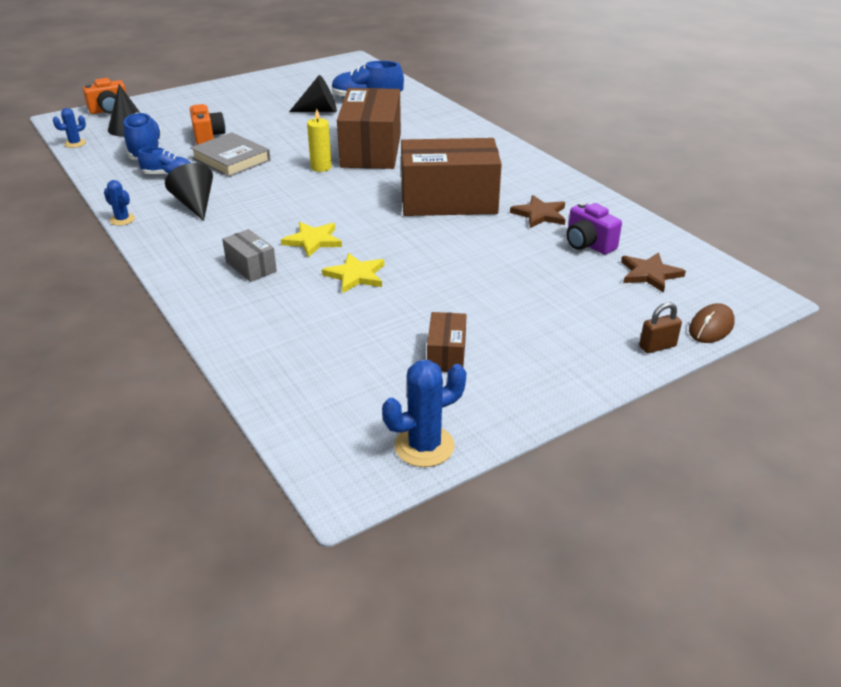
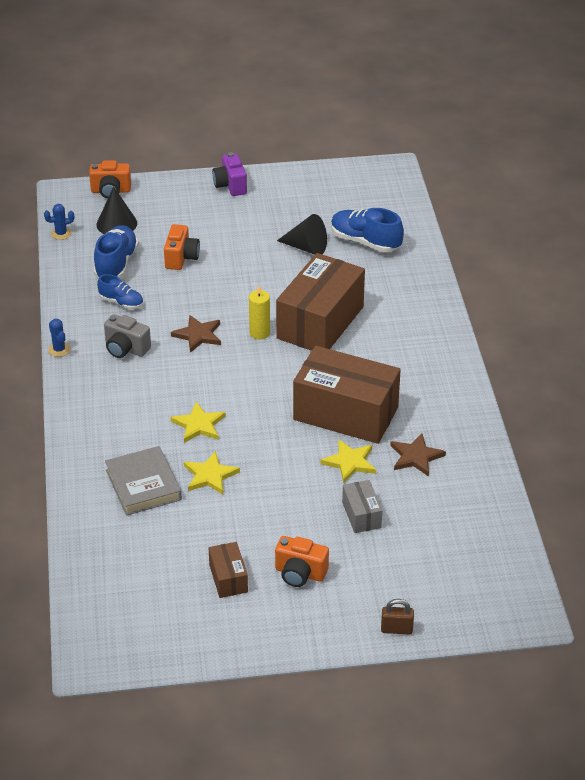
camera: 25 degrees right, 5 degrees up
(195, 204) = (126, 349): black cone -> grey camera
(231, 159) = (185, 297): grey book -> grey book (143, 485)
(251, 267) = (133, 438): grey box -> grey box (361, 515)
(424, 446) = (160, 649): blue cactus -> none
(446, 354) = (228, 578): brown box -> brown box turned 45 degrees counterclockwise
(484, 232) = (350, 462): none -> yellow star
(517, 328) = (300, 573): none -> orange camera
(588, 244) = (430, 506): purple camera -> purple camera (230, 185)
(649, 274) = (456, 557): brown star -> brown star (198, 335)
(711, 327) = (457, 627): brown mouse -> none

